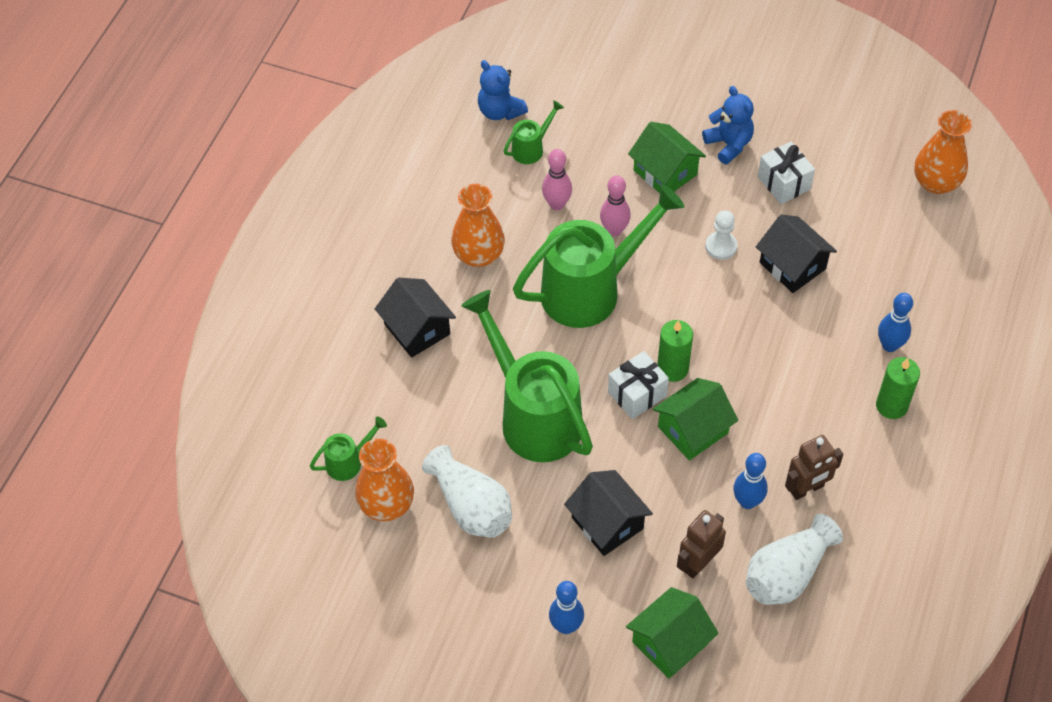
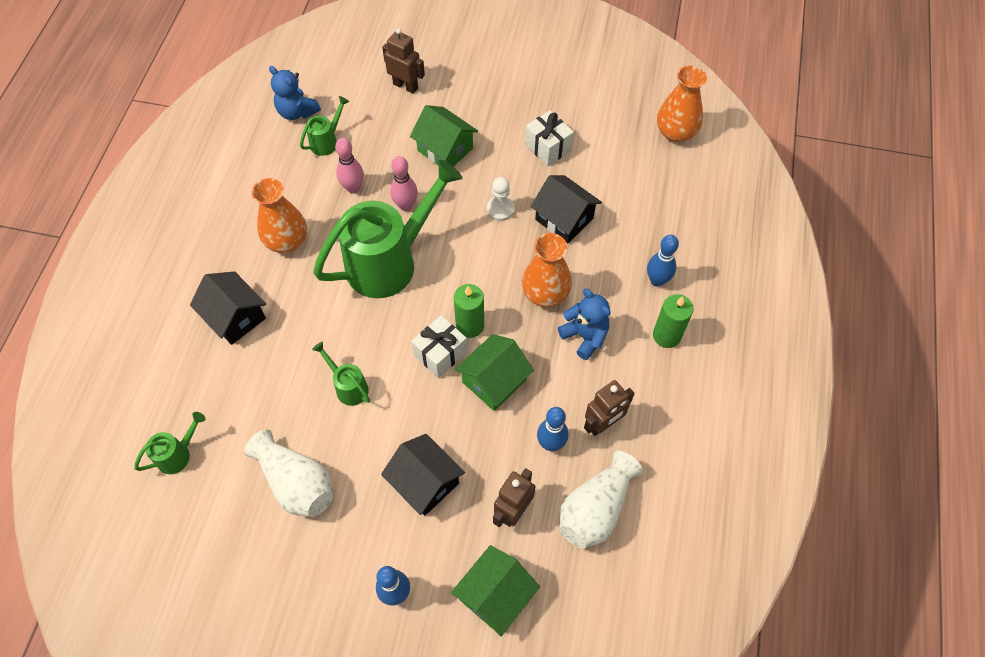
camera: 10 degrees left, 5 degrees up
(387, 504) = (216, 492): orange vase -> orange vase (545, 294)
(534, 416) = (348, 386): green watering can -> green watering can, size x0.43
(627, 94) = (405, 86): none -> brown robot
(729, 144) = (497, 119): blue teddy bear -> blue teddy bear (585, 336)

